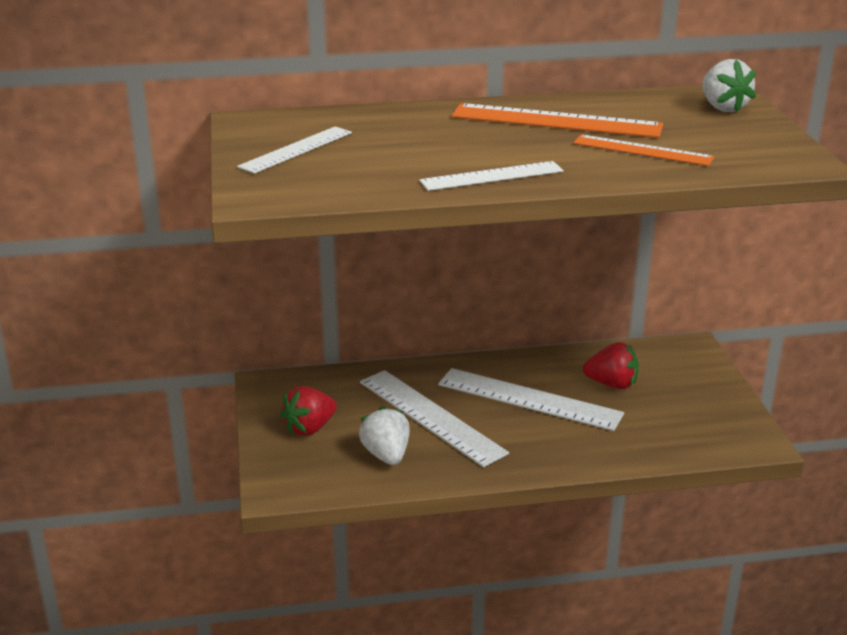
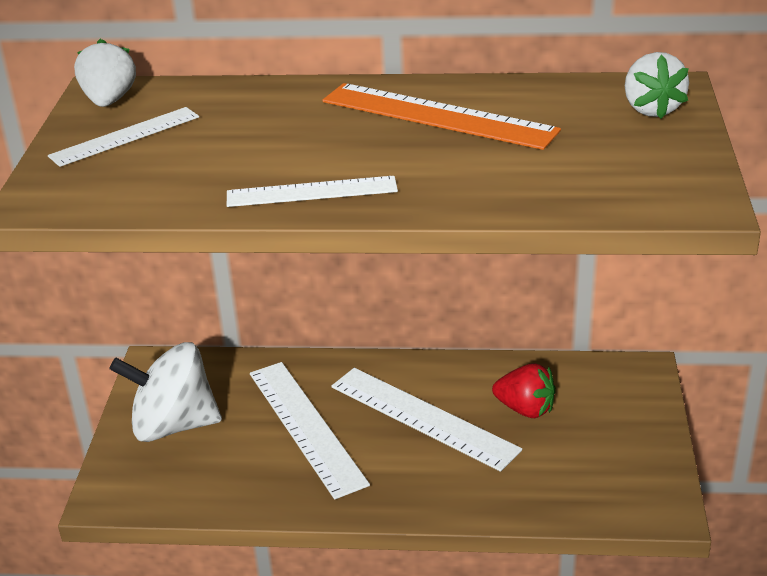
camera: 15 degrees right, 5 degrees up
(310, 428) = (173, 425): red strawberry -> white spinning top
(386, 455) = (238, 469): white strawberry -> white strawberry (109, 101)
(642, 150) = (511, 167): orange ruler -> none

